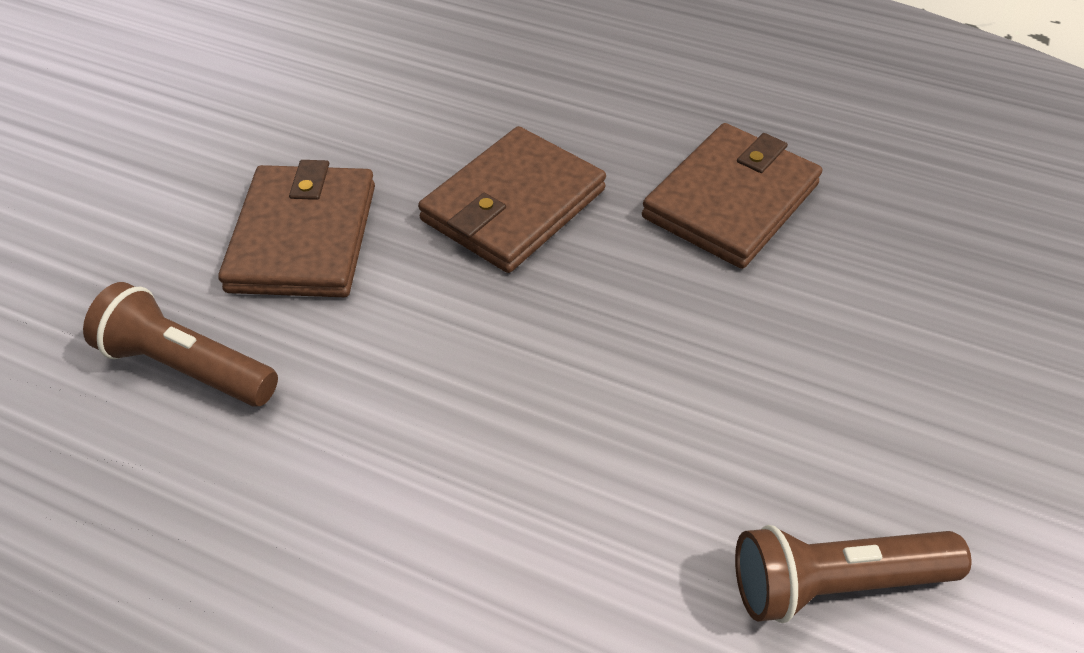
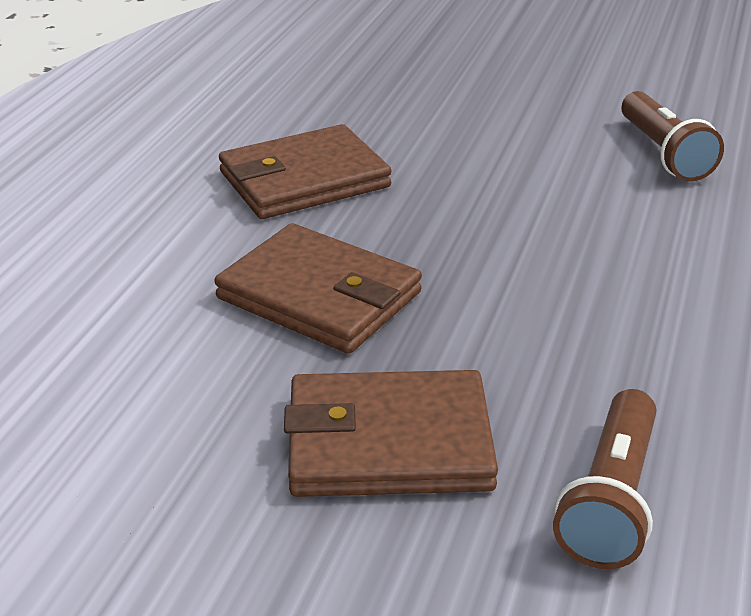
camera: 95 degrees left, 15 degrees down
(731, 201) = (304, 180): brown wallet -> brown wallet turned 60 degrees counterclockwise

